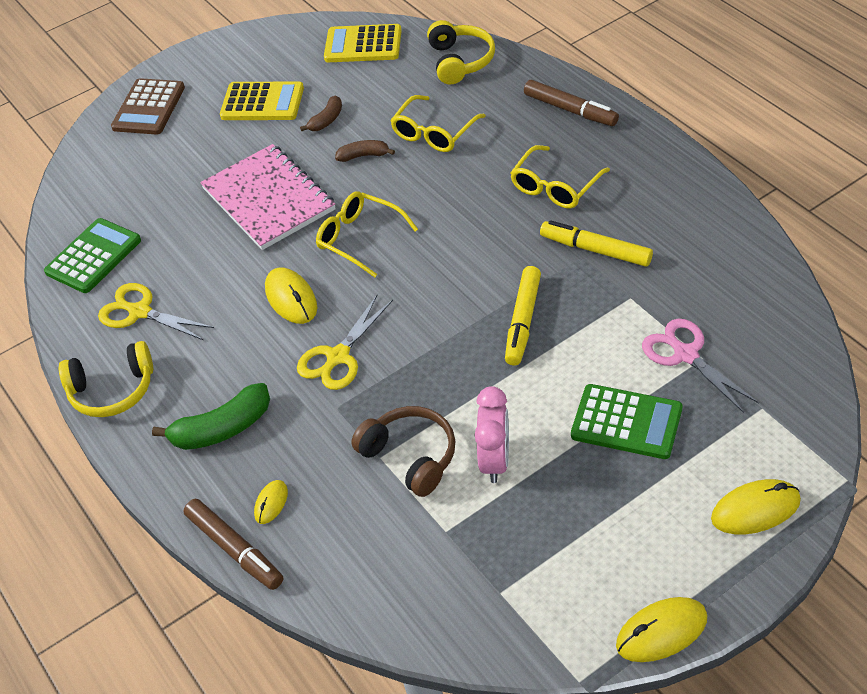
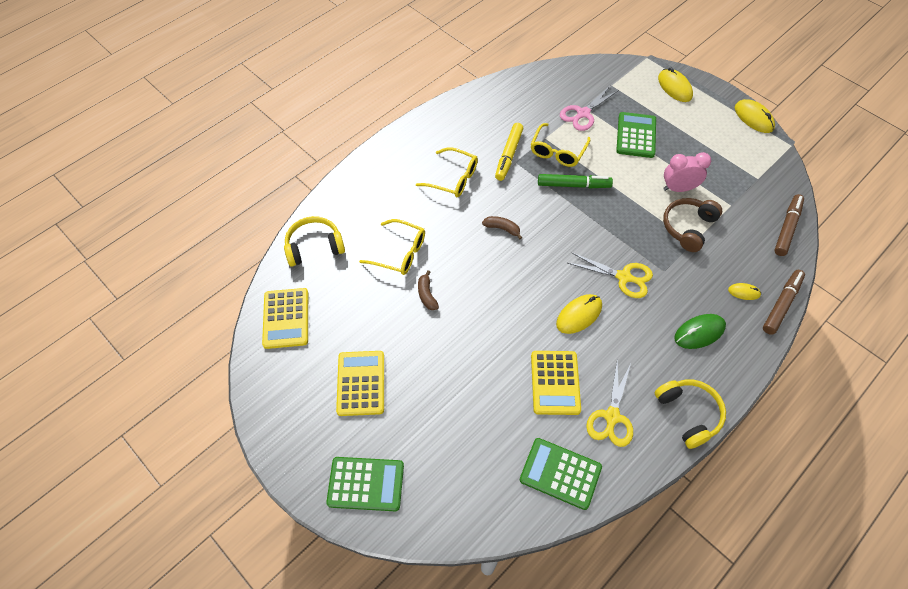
camera: 105 degrees left, 10 degrees up
(149, 108) = (366, 484): brown calculator -> green calculator
(203, 264) = (555, 383): none -> yellow calculator
(222, 429) = (699, 332): green banana -> green mouse
(269, 199) = (480, 352): pink notebook -> none
(326, 120) = (385, 328): brown banana -> brown banana (502, 228)
(359, 238) = (515, 283): yellow glasses -> yellow glasses (557, 151)
(523, 321) = (573, 185): yellow marker -> green marker
(570, 110) = (374, 176): brown marker -> brown marker (787, 228)

